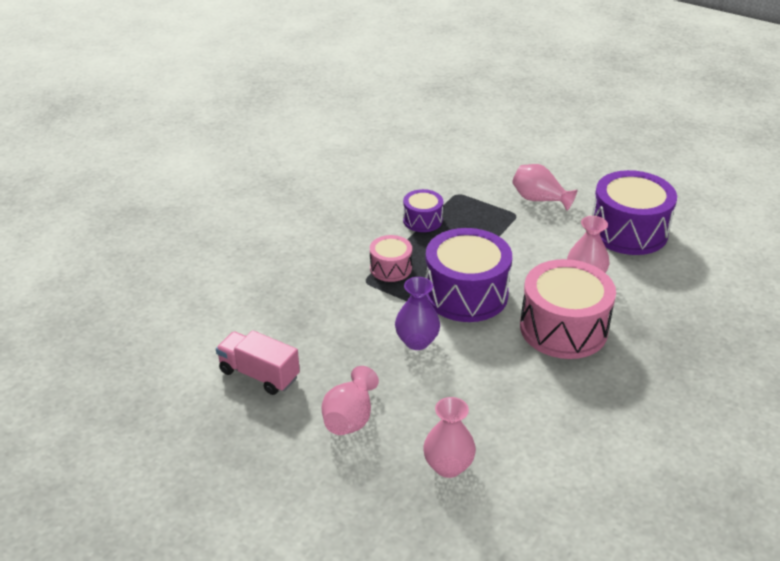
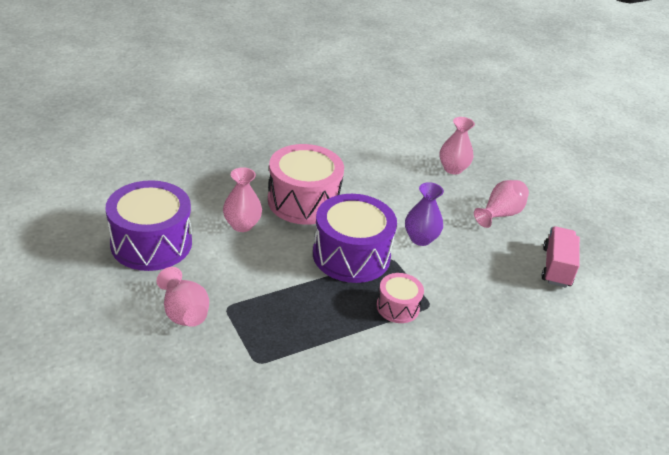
camera: 155 degrees left, 0 degrees up
(259, 374) = (556, 267): pink truck -> pink truck turned 135 degrees counterclockwise
(422, 220) = (325, 345): purple drum -> none

